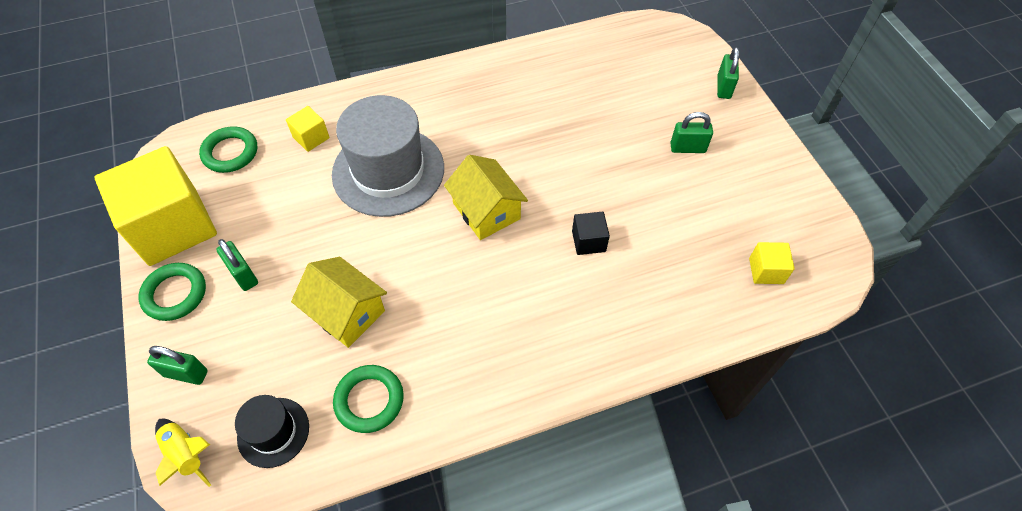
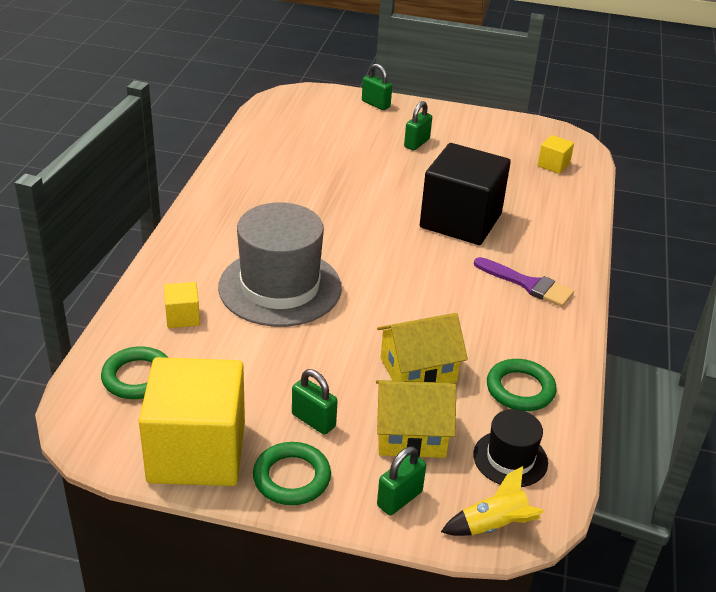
camera: 60 degrees left, 20 degrees down
(243, 275) = (313, 420): green padlock -> green padlock turned 45 degrees clockwise
(486, 211) = (382, 254): yellow house -> yellow house (411, 435)
(531, 340) = (528, 284): none -> purple brush
(588, 241) = (460, 221): black cube -> black cube, size x2.38

